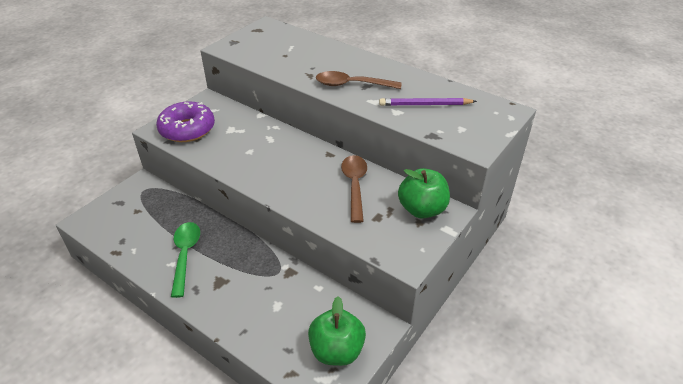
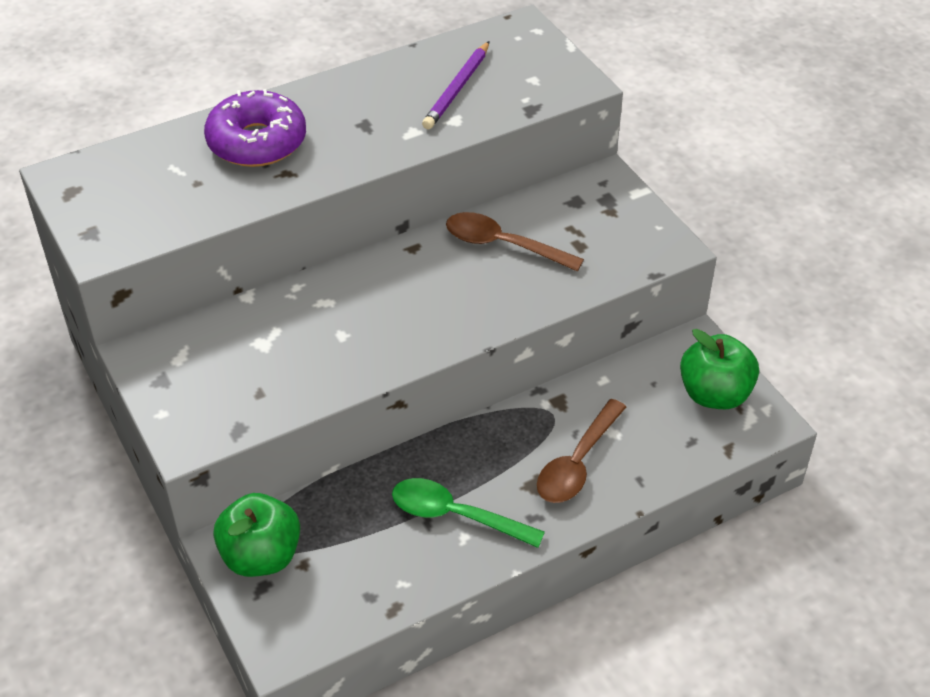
camera: 65 degrees left, 5 degrees up
(187, 129) = (219, 400): purple donut -> purple donut (257, 142)
(352, 85) = (352, 138): brown spoon -> brown spoon (577, 463)
(422, 209) = (589, 200): green apple -> green apple (261, 556)

